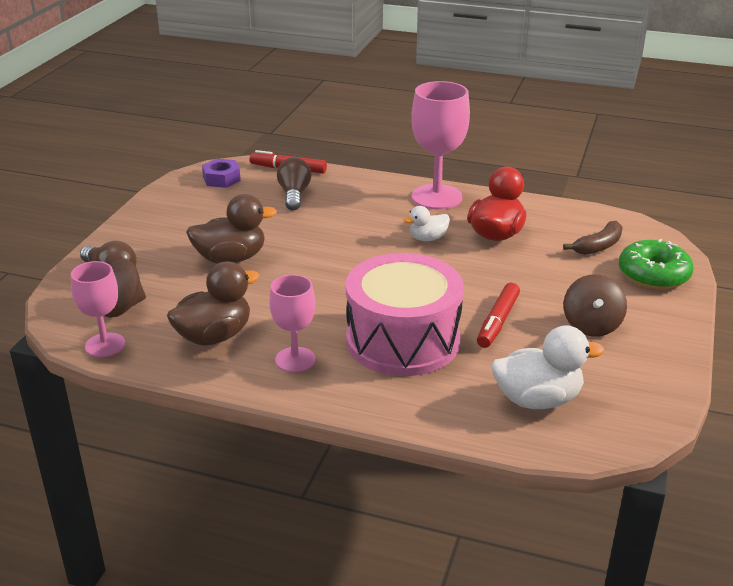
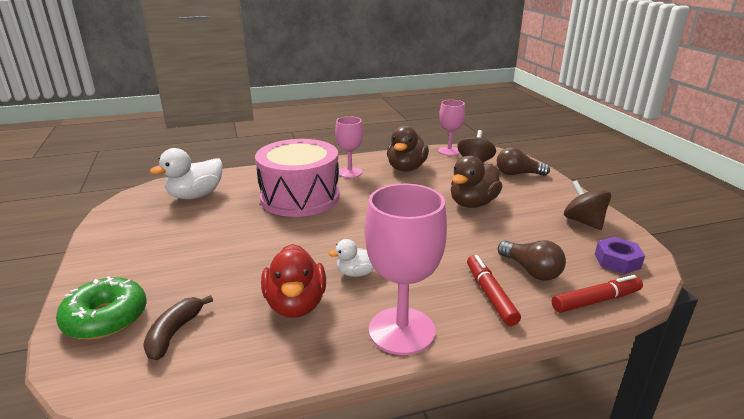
camera: 145 degrees right, 5 degrees down
(427, 238) = (357, 273): white duck -> white duck turned 135 degrees counterclockwise
(498, 322) = (244, 226): red marker -> red marker (490, 295)
(591, 325) = (168, 247): brown spinning top -> brown spinning top (583, 222)

